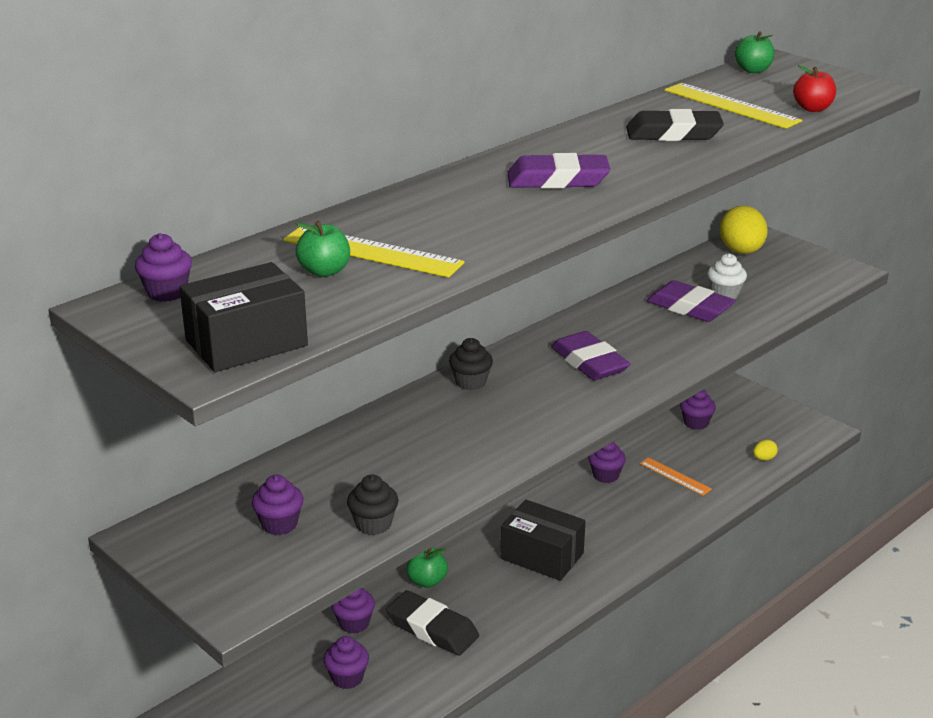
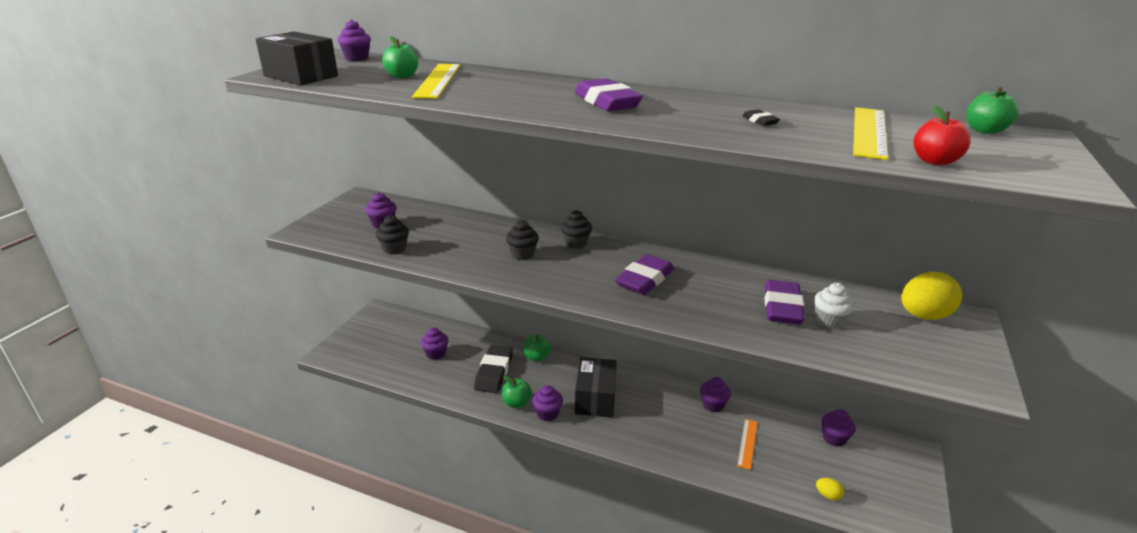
camera: 65 degrees right, 0 degrees up
(354, 623) = (483, 342): purple cupcake -> purple cupcake (547, 413)
(470, 425) = (522, 254): none -> black cupcake
(510, 624) = (516, 403): none -> green apple
(673, 134) = (760, 121): black eraser -> black eraser, size x0.45

